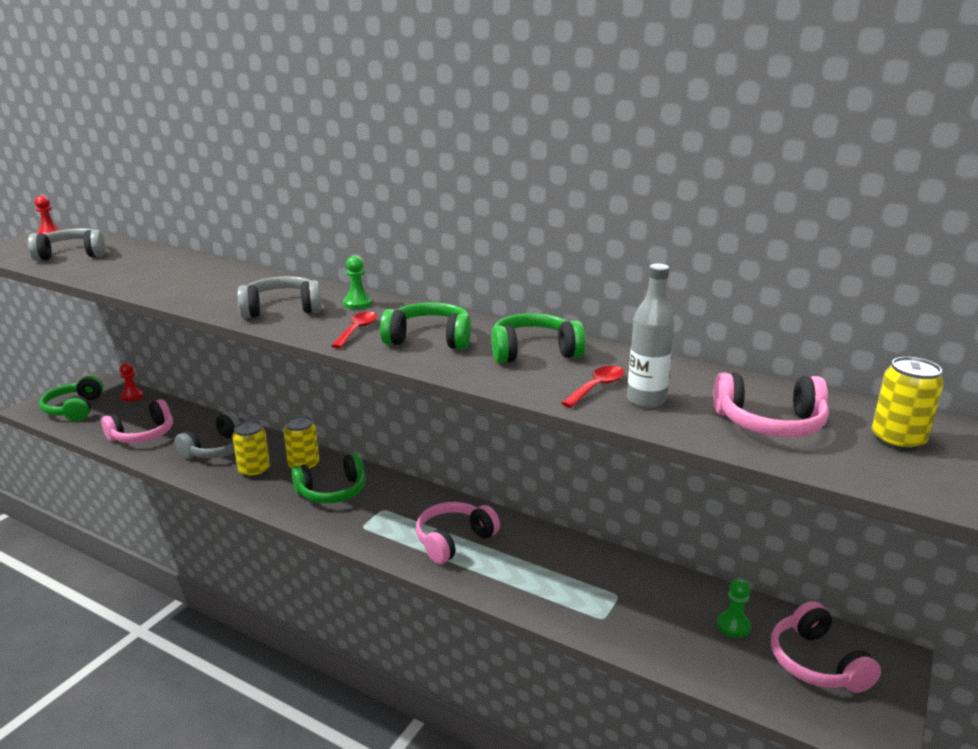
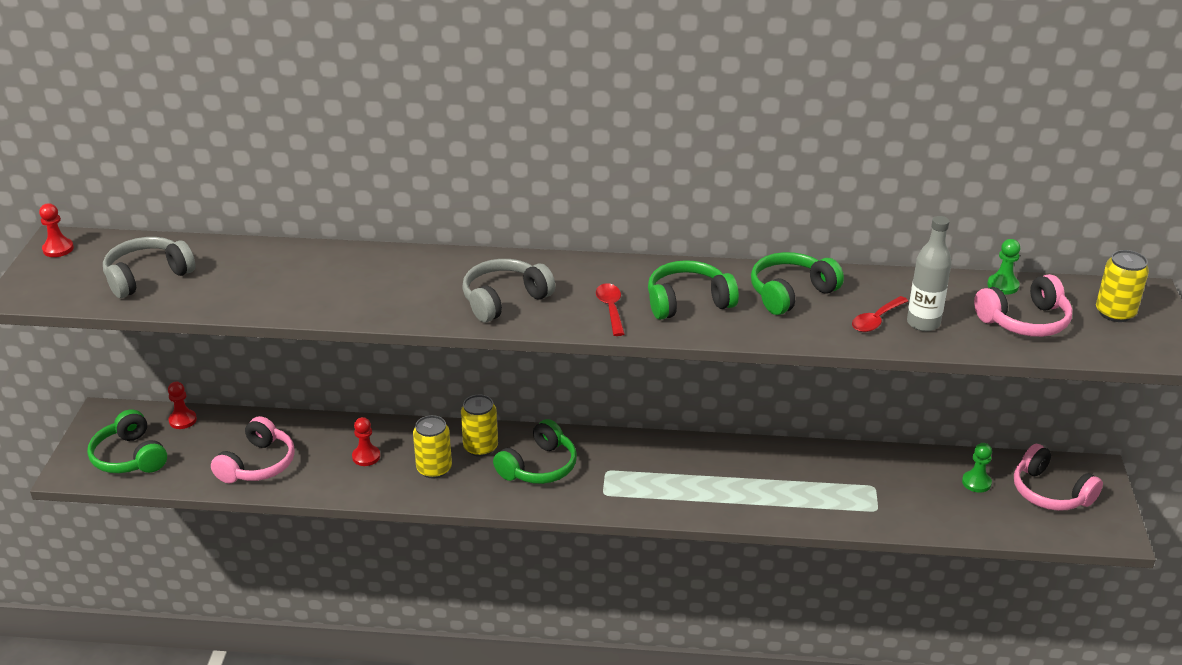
camera: 25 degrees left, 10 degrees up
(217, 449) = (366, 456): grey headphones -> red pawn
(357, 303) = (569, 273): green pawn -> green pawn (1002, 285)
(454, 540) = (699, 480): pink headphones -> none
(596, 387) = (876, 320): red spoon -> red spoon turned 150 degrees counterclockwise

